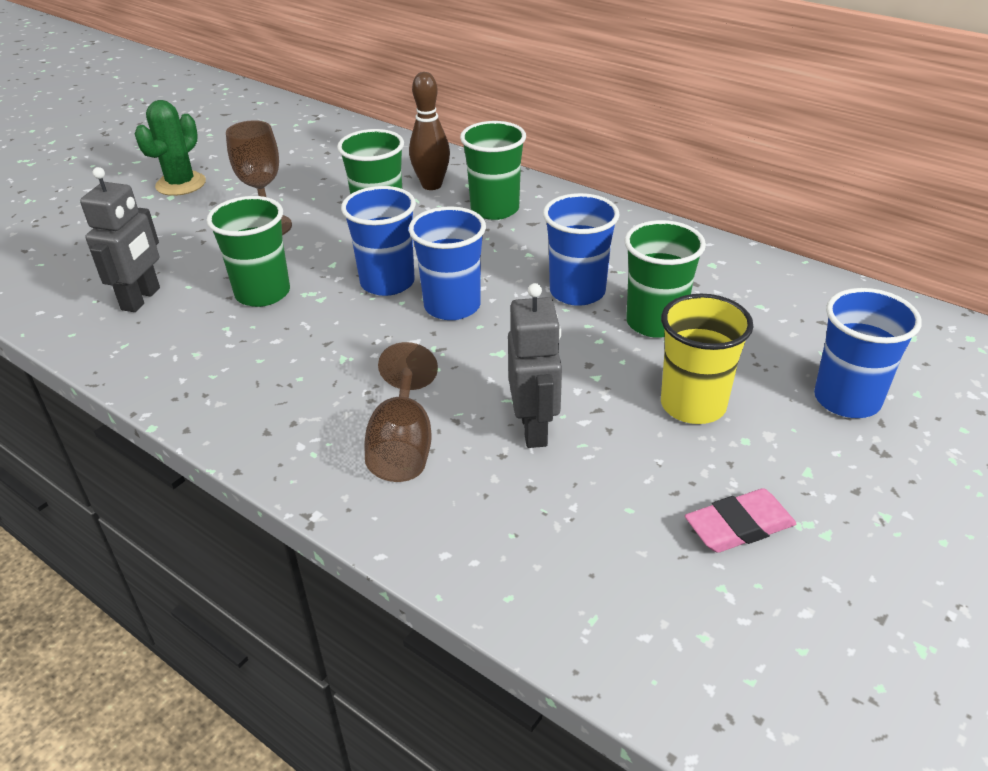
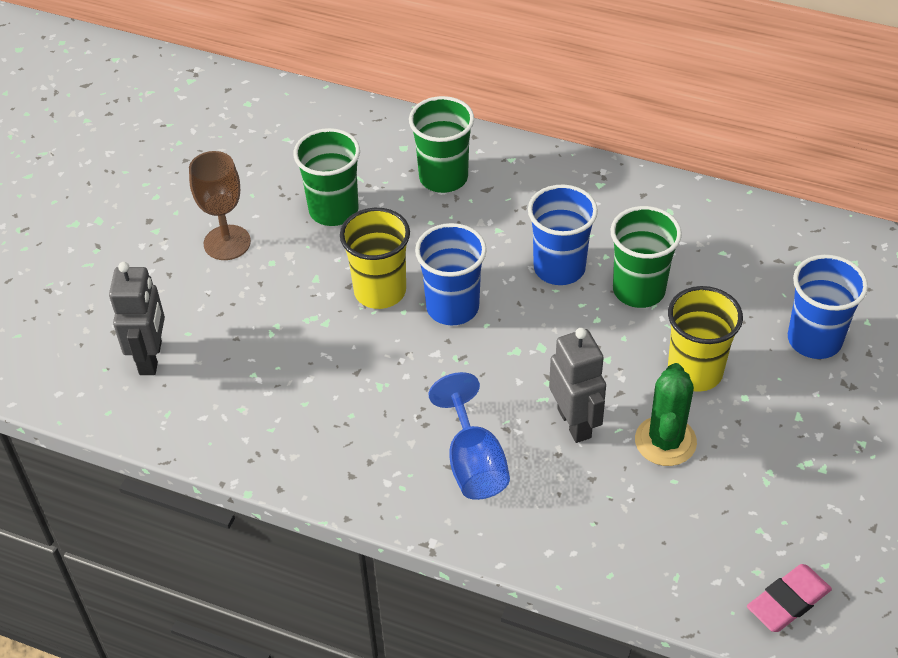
camera: 15 degrees left, 10 degrees up
(181, 184) = (99, 201): green cactus -> green cactus (665, 441)
(262, 293) = (266, 327): green cup -> none
(387, 282) = (380, 291): blue cup -> yellow cup
(403, 445) = (473, 463): brown goblet -> blue goblet
(432, 185) = (366, 155): brown bowling pin -> none
(739, 526) = (759, 476): pink eraser -> pink eraser (788, 601)

